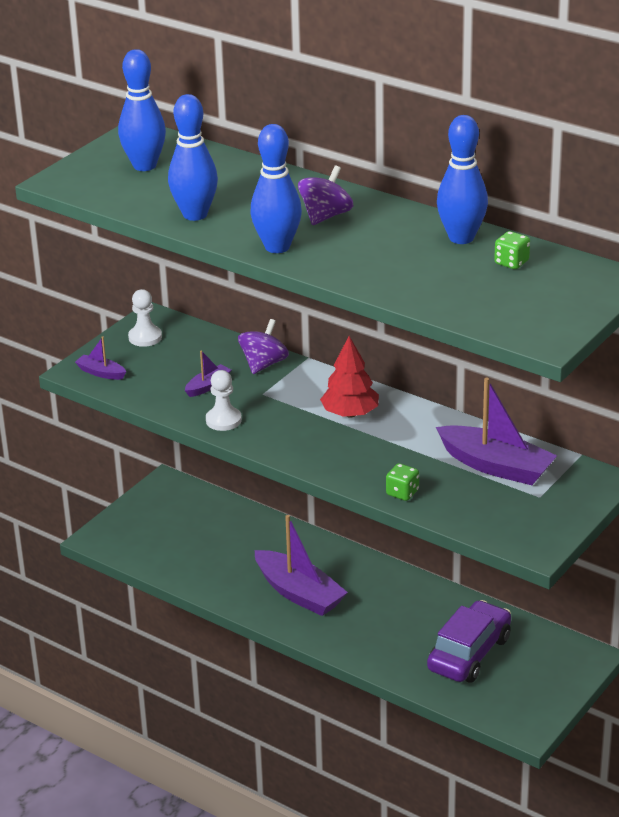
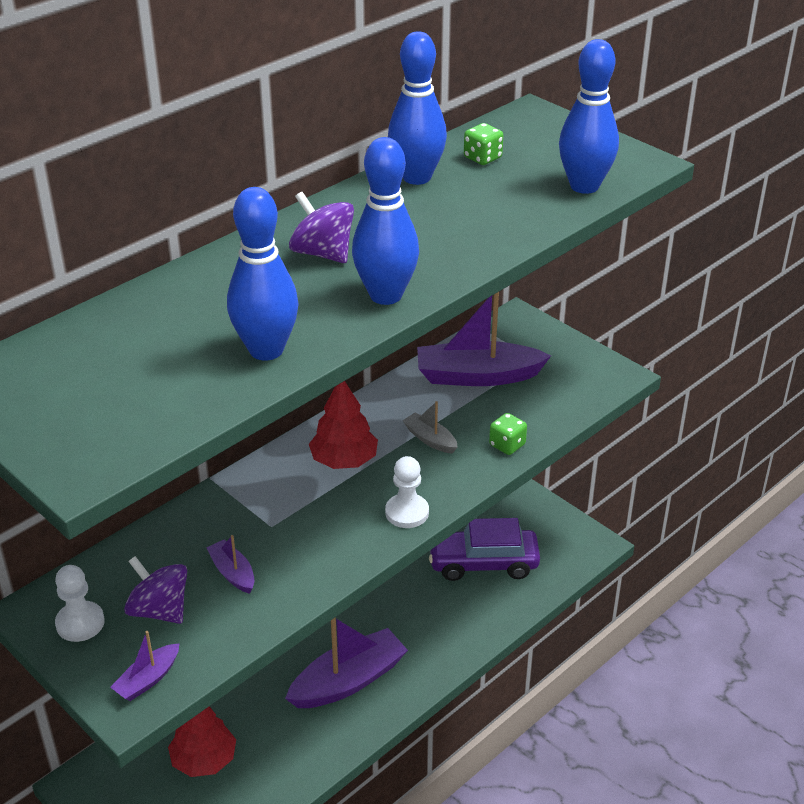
camera: 80 degrees left, 5 degrees up
(144, 166) = (89, 381): blue bowling pin -> blue bowling pin (584, 186)
(201, 534) = (204, 760): none -> red tree
(223, 420) = (316, 567): white pawn -> white pawn (407, 512)
(264, 364) = (206, 516): purple spinning top -> purple spinning top (159, 610)
(394, 452) = (430, 439): none -> grey boat
(469, 653) = (483, 563): purple car -> purple car turned 45 degrees counterclockwise
(496, 466) = (477, 376): purple boat -> purple boat turned 135 degrees counterclockwise

